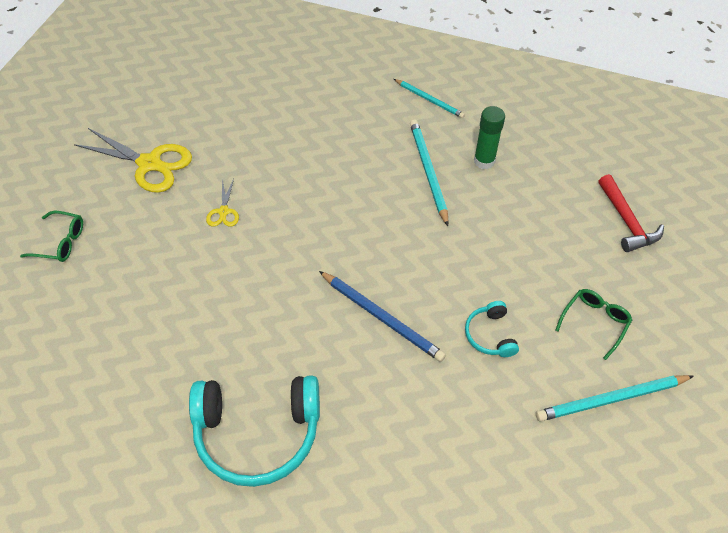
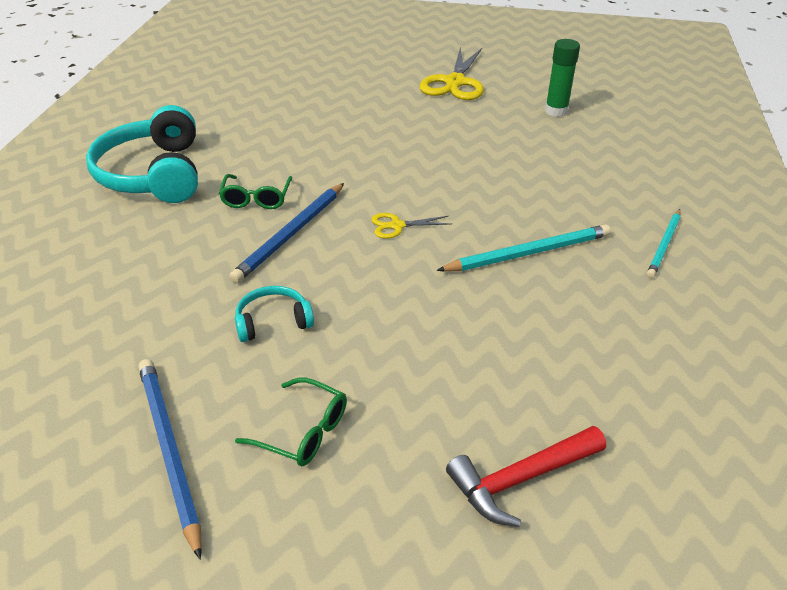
camera: 80 degrees right, 15 degrees down
(60, 242) = (350, 60): green glasses -> green glasses (256, 198)
(223, 212) = (409, 125): yellow scissors -> yellow scissors (397, 226)
(484, 161) = (575, 303): green glue stick -> green glue stick (556, 111)
(611, 399) = (169, 450): turquoise pencil -> blue pencil

